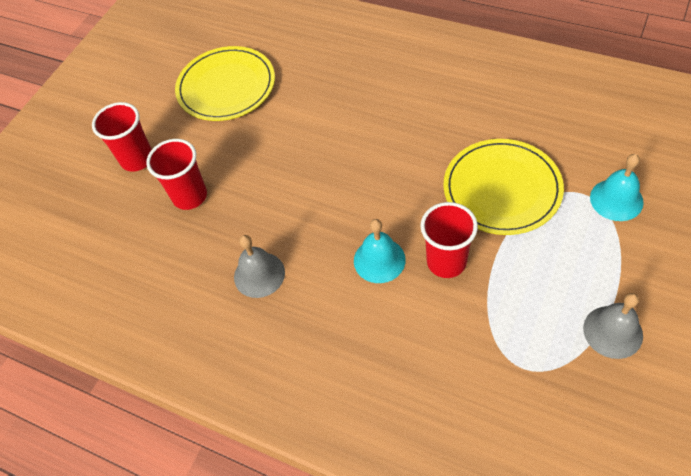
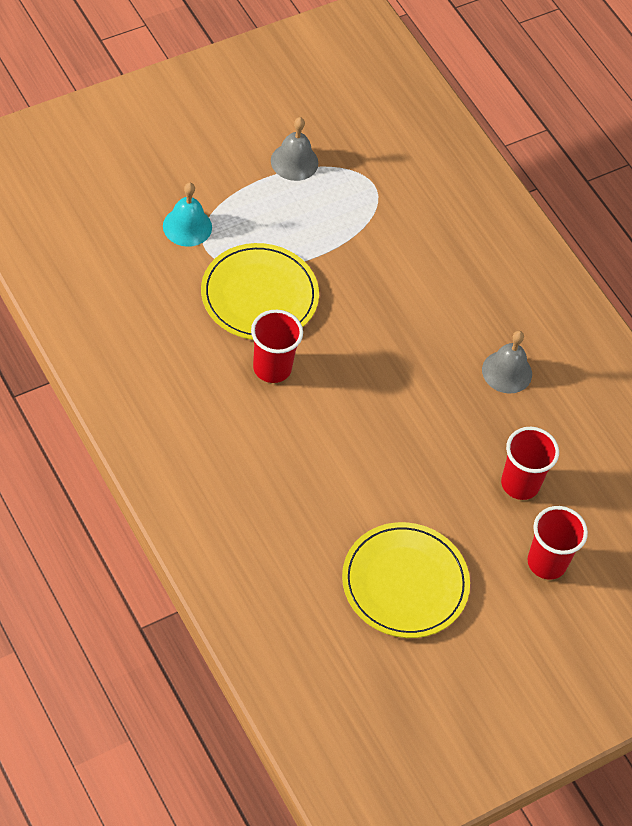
camera: 160 degrees left, 0 degrees up
(379, 260) = (405, 315): turquoise bell -> none
(446, 262) = (357, 278): red cup -> red cup (272, 368)

